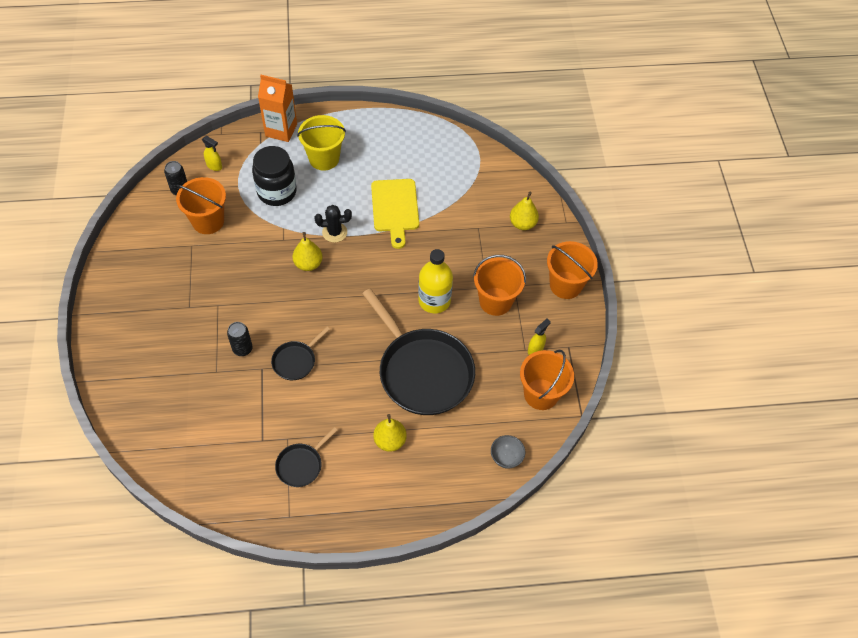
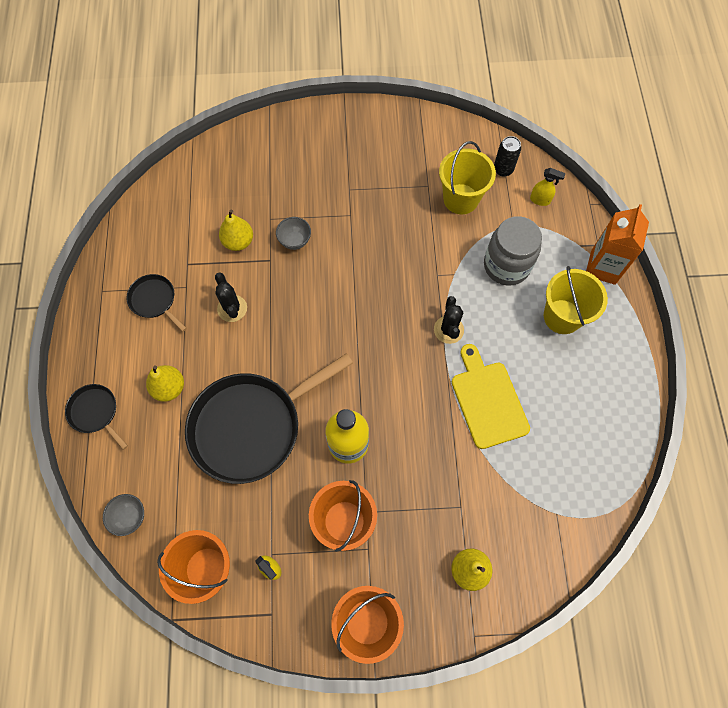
camera: 95 degrees right, 10 degrees up
(208, 221) = (460, 199): orange bucket -> yellow bucket
(214, 166) = (540, 200): yellow spray bottle -> yellow spray bottle turned 105 degrees counterclockwise
(242, 349) = (295, 241): black can -> grey bowl
(277, 192) = (506, 266): black jar -> grey jar
(296, 361) = (276, 292): black pan -> black pan (95, 412)
(308, 264) = (403, 302): yellow pear -> yellow pear (238, 242)
(311, 396) = (232, 308): none -> black cactus
(395, 208) = (488, 401): yellow cutting board -> yellow cutting board turned 75 degrees clockwise

